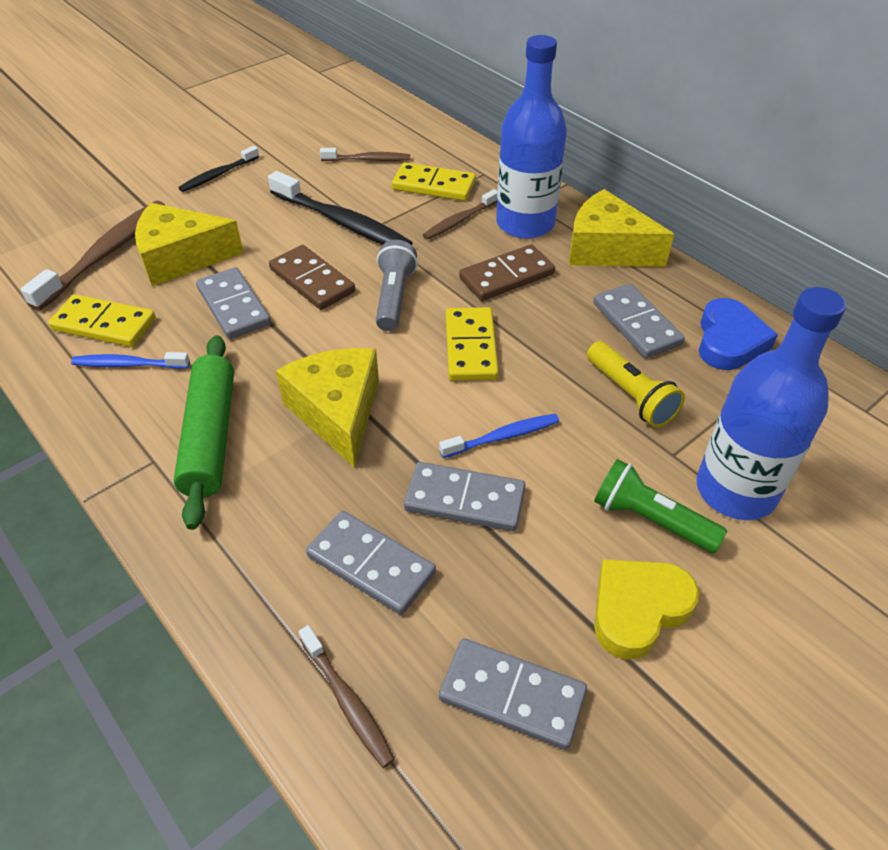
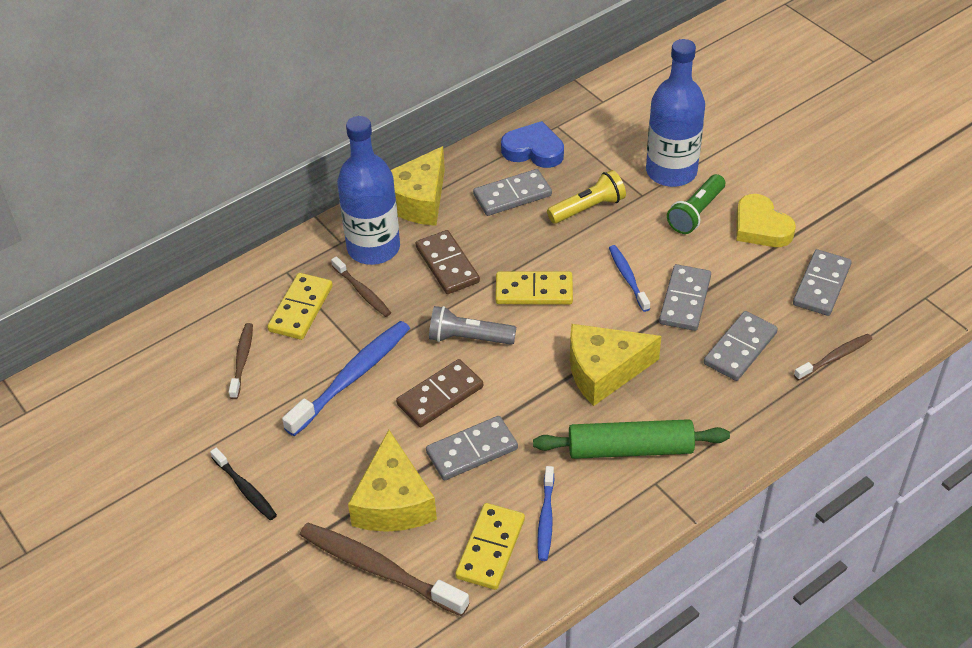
camera: 85 degrees left, 0 degrees up
(342, 222) = (352, 377): black toothbrush -> blue toothbrush

